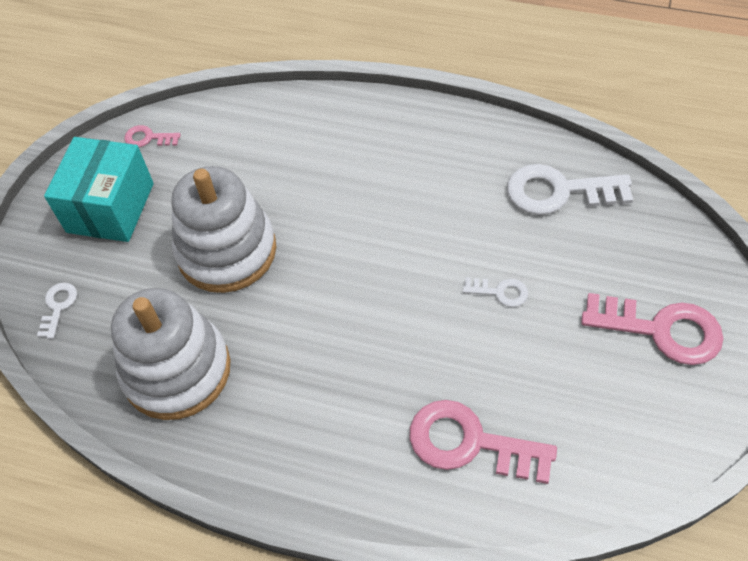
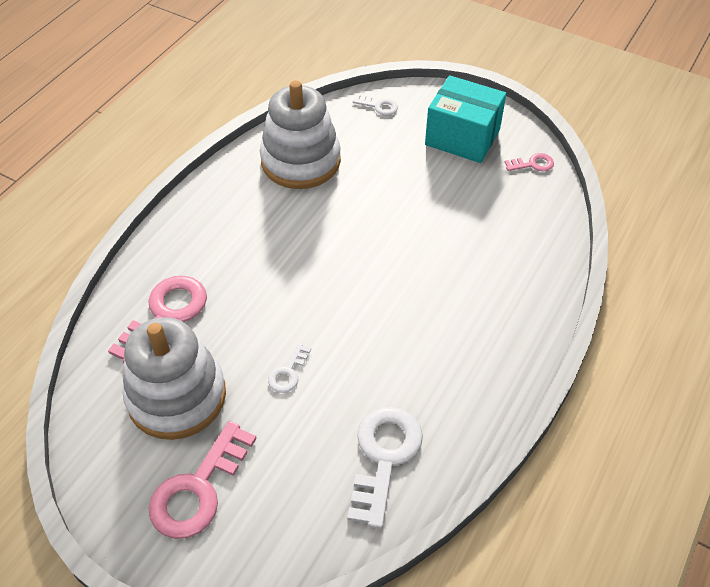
camera: 100 degrees right, 5 degrees down
(148, 138) = (533, 164): pink key -> pink key turned 60 degrees clockwise
(227, 251) = (397, 199): white stacking toy -> white stacking toy (177, 396)

